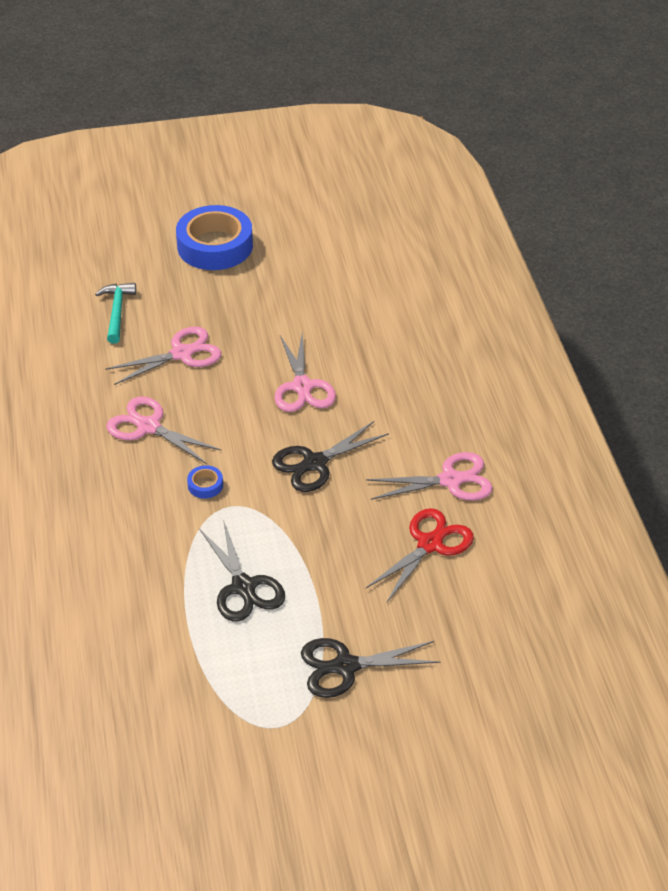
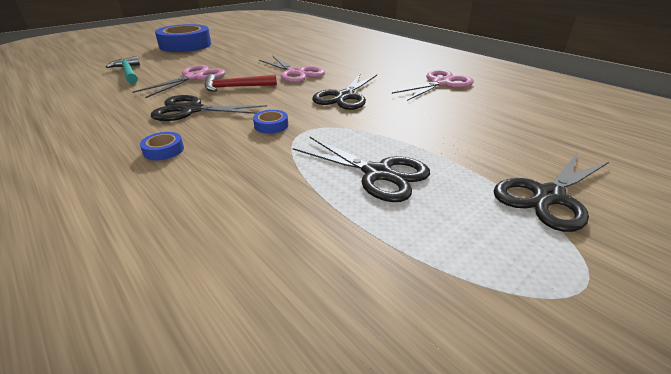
camera: 30 degrees left, 10 degrees down
(99, 484) = (164, 150): none -> blue tape
(148, 427) = (192, 110): pink scissors -> black scissors
(215, 396) = (236, 87): none -> red hammer
(429, 544) = (477, 109): red scissors -> none

